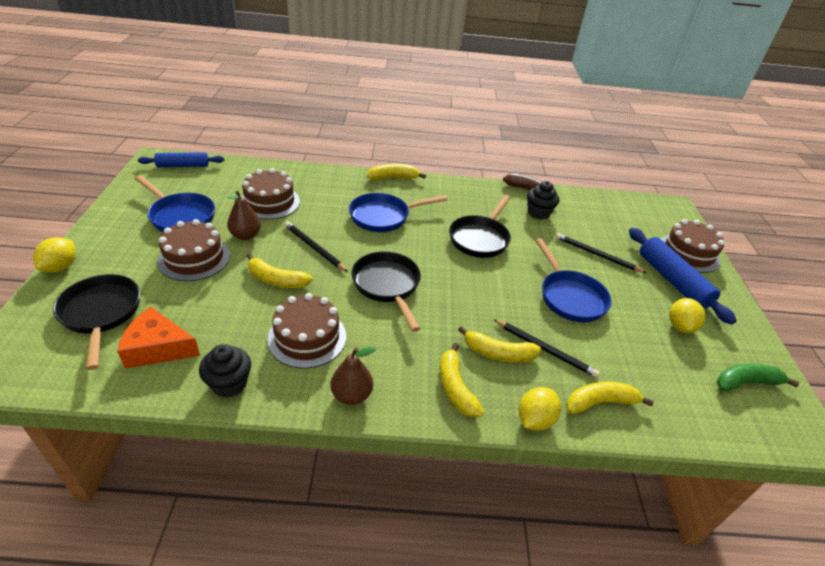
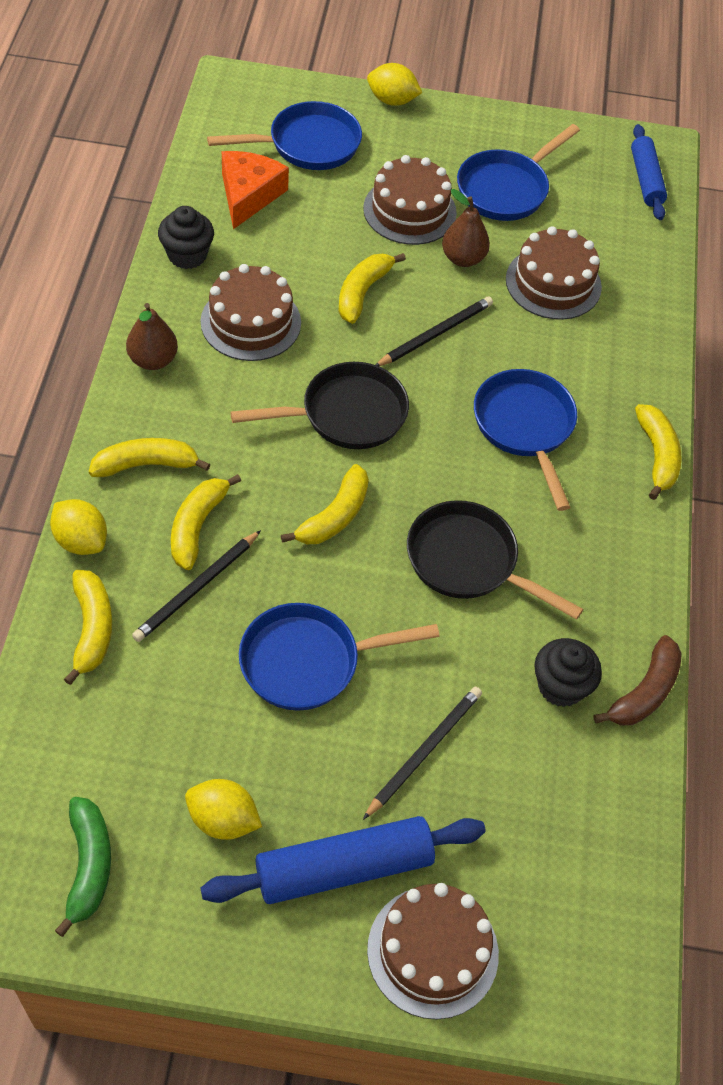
camera: 95 degrees right, 15 degrees up
(101, 314) = (308, 145): black pan -> blue pan
(468, 289) = (335, 516): none -> yellow banana

